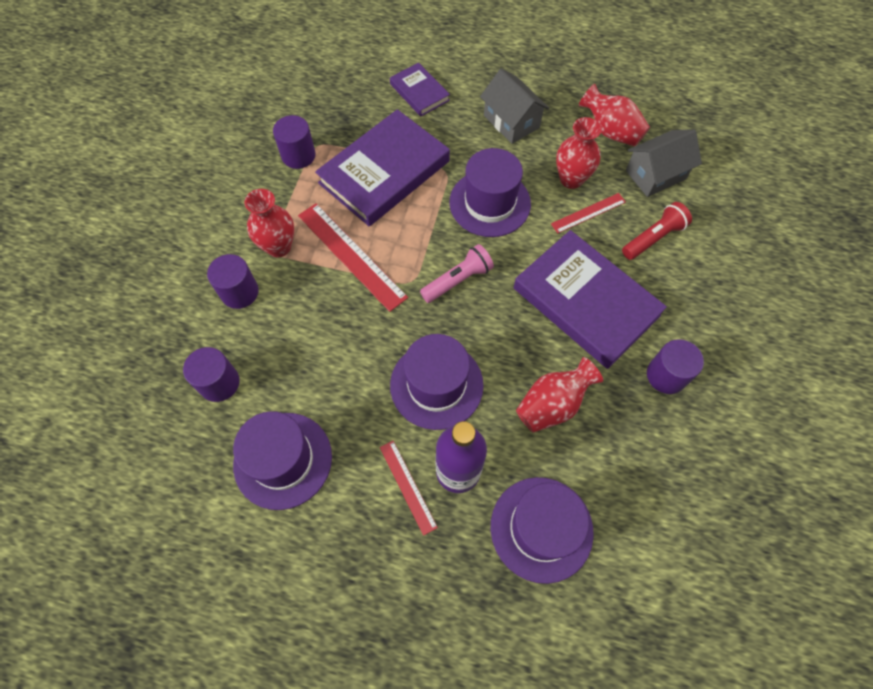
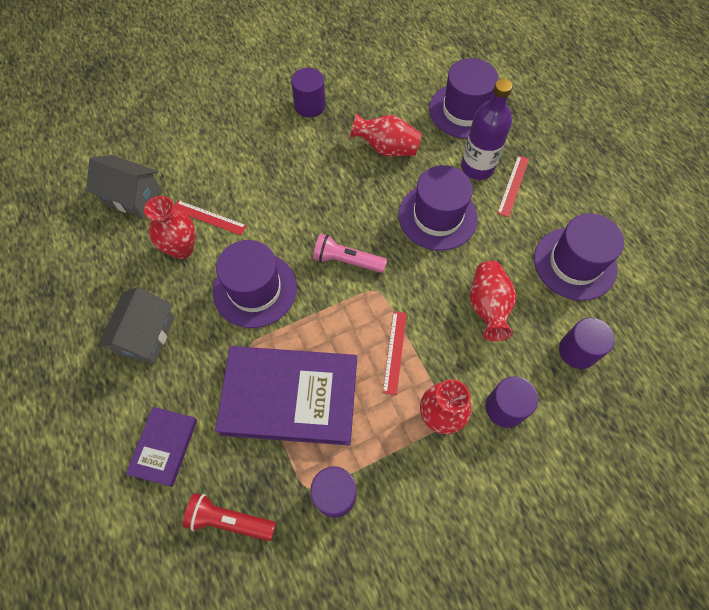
camera: 130 degrees left, 0 degrees up
(351, 256) = (395, 352): red ruler -> red ruler, size x0.57
(585, 302) = (293, 174): purple book -> none
(610, 131) = (102, 252): red vase -> red vase (487, 307)
(653, 238) = (200, 166): red flashlight -> red flashlight (229, 520)

